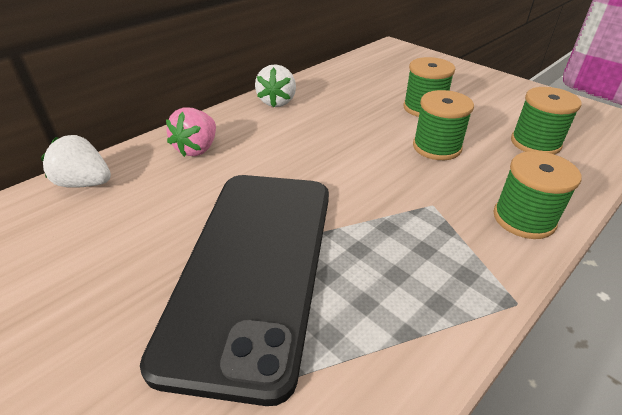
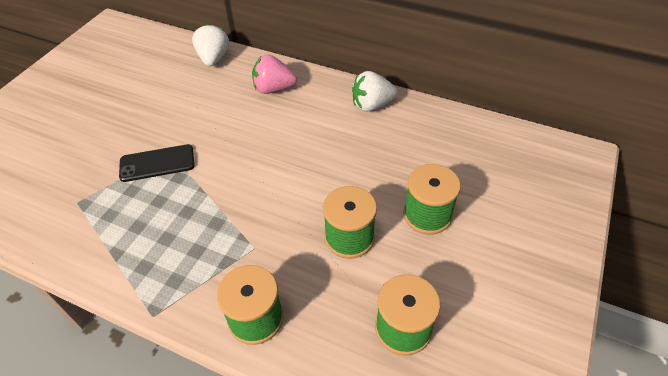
camera: 70 degrees right, 10 degrees up
(253, 267) = (157, 163): black phone -> black phone, size x0.41

